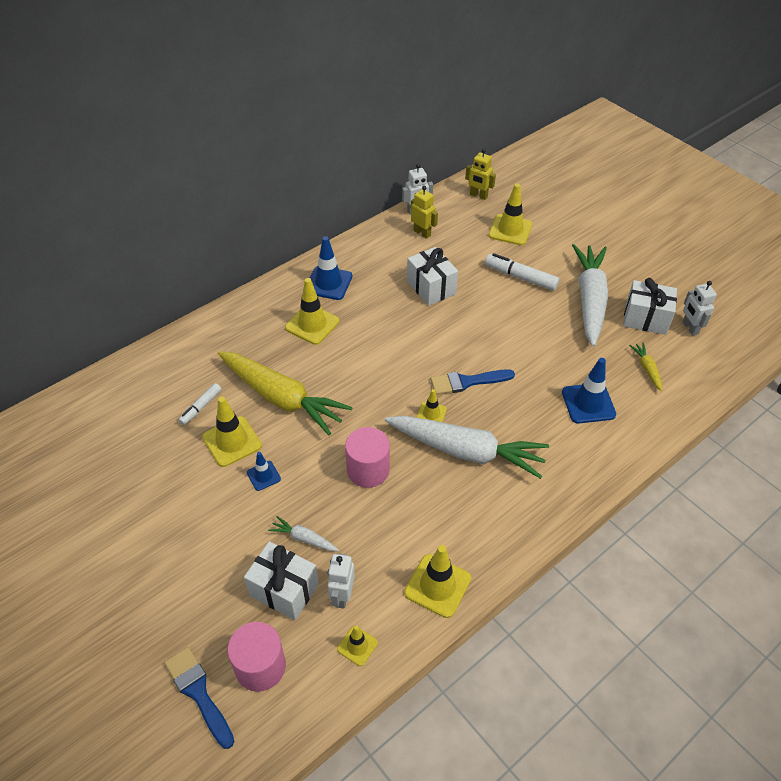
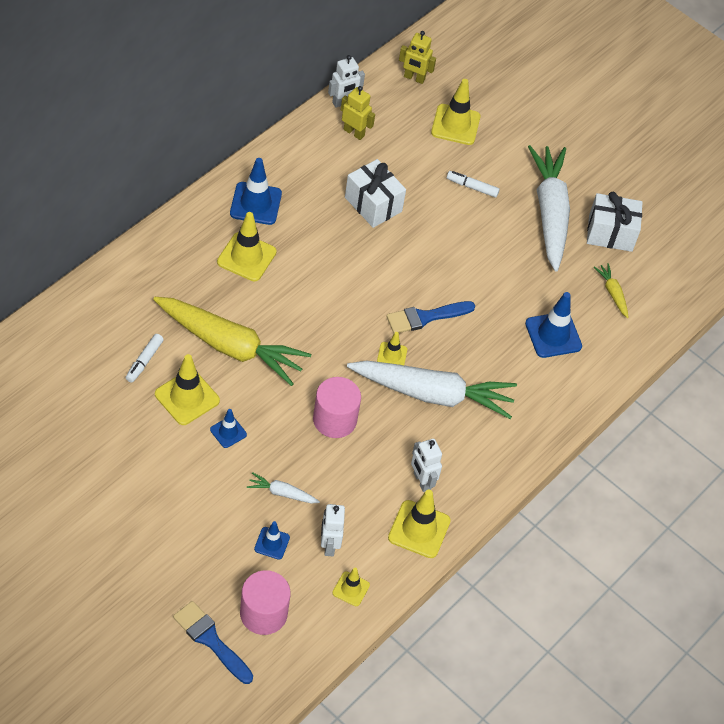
camera: 15 degrees left, 5 degrees up
(284, 590) = (272, 543): white gift -> blue traffic cone
(520, 277) = (472, 187): white marker -> white marker, size x0.63
(689, 328) = (657, 242): white robot -> white robot (421, 481)

